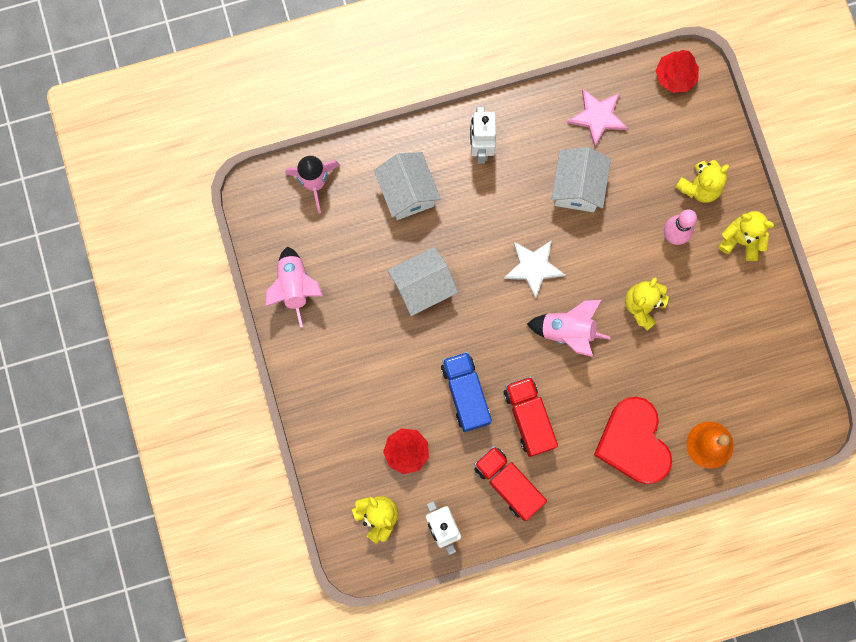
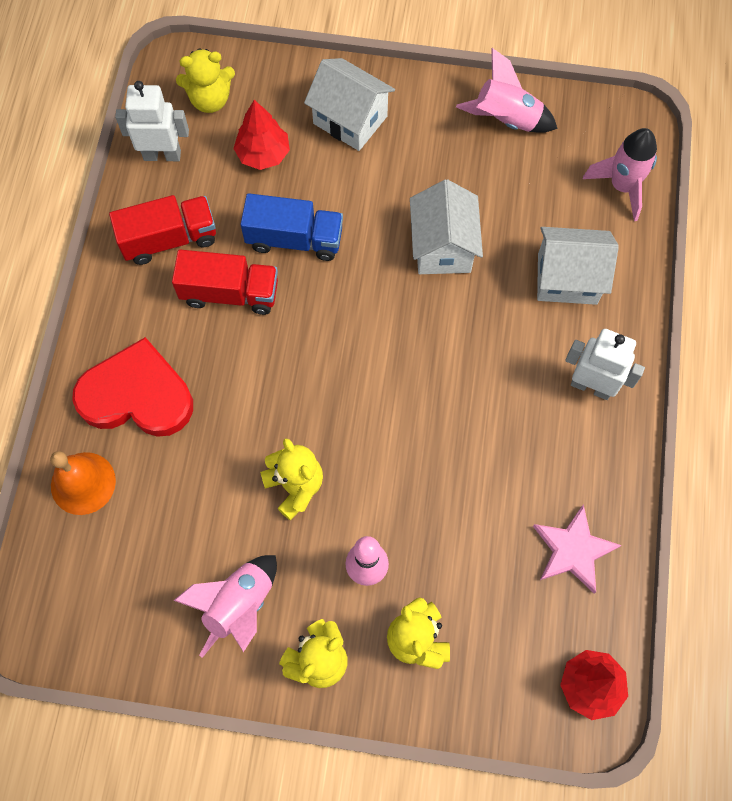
camera: 115 degrees right, 10 degrees down
(533, 267) = (407, 379): white star -> none
(567, 331) = (309, 382): pink rocket -> pink rocket (239, 605)
(577, 187) = (487, 479): white house -> white house (350, 120)

